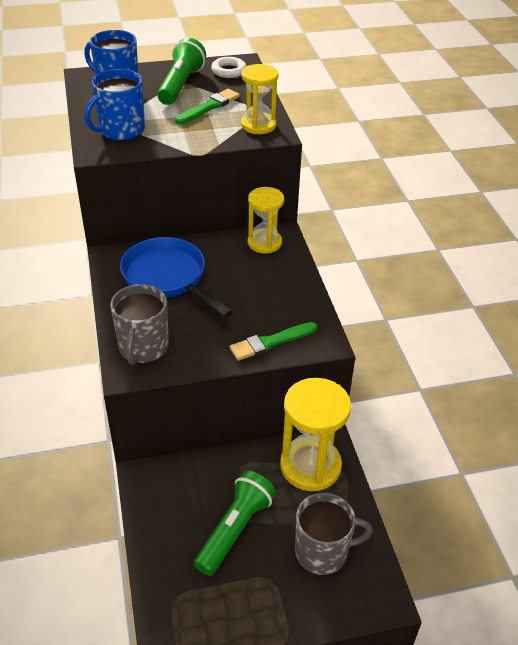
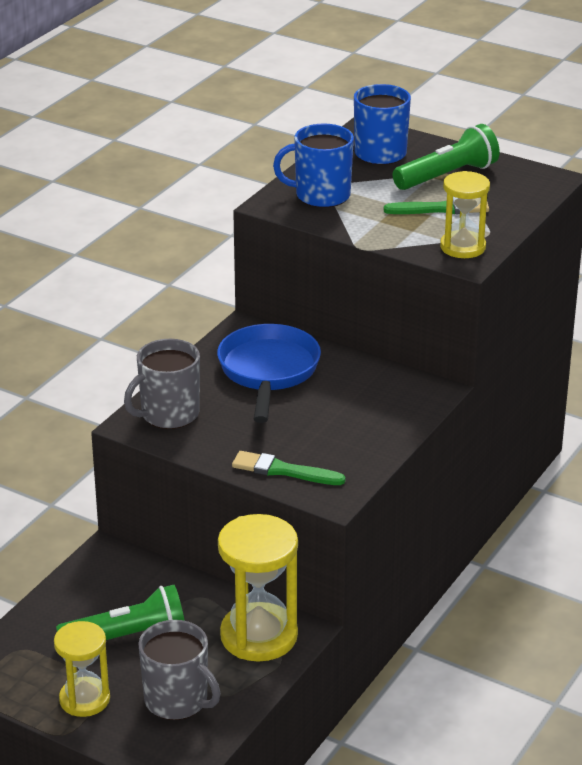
camera: 45 degrees right, 10 degrees down
(229, 71) = (522, 182): white ring -> none
(264, 243) = (406, 389): yellow hourglass -> yellow hourglass (84, 699)

